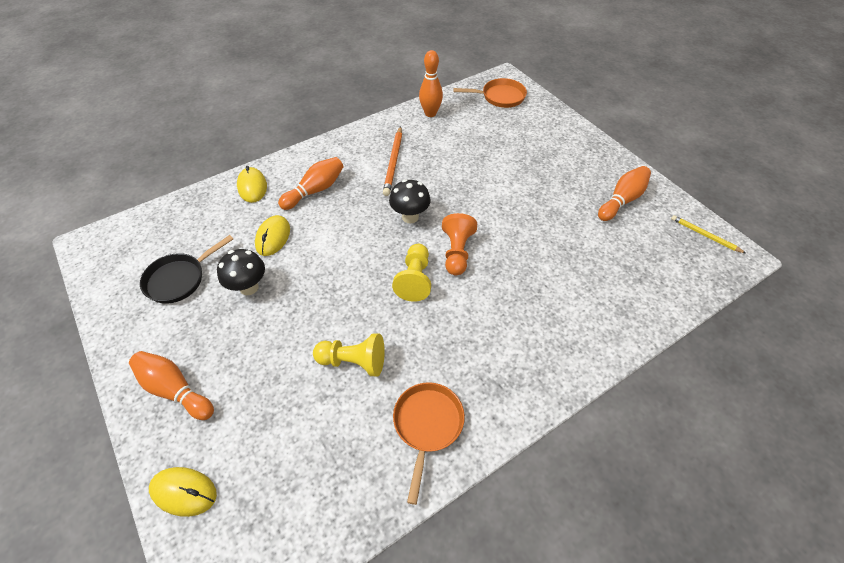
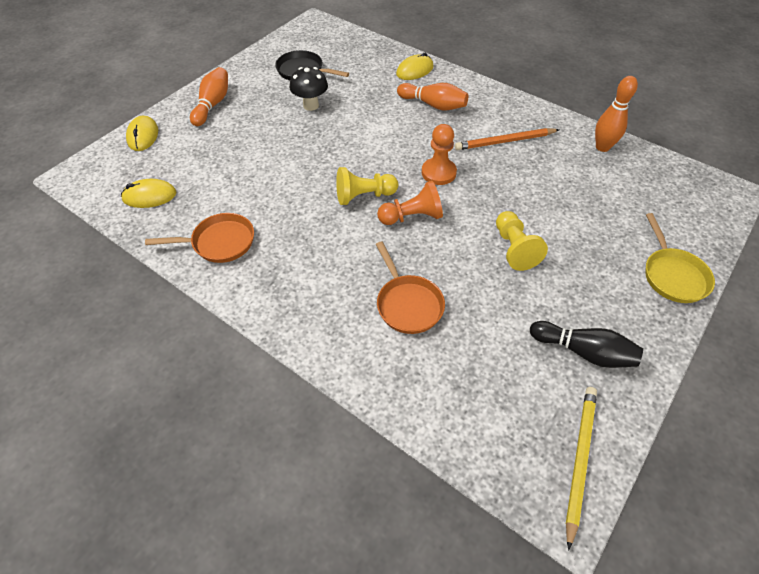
camera: 70 degrees right, 0 degrees up
(273, 237) = (367, 100): yellow mouse -> yellow mouse (149, 196)
(353, 361) = (264, 183): yellow pawn -> yellow pawn (514, 248)
(410, 217) = (438, 173): black mushroom -> orange pawn
(500, 97) = (686, 197): orange pan -> orange pan (407, 304)
(567, 133) = (672, 275): none -> yellow pan
(622, 200) = (584, 352): orange bowling pin -> black bowling pin
(704, 235) = (579, 460): yellow pencil -> yellow pencil, size x1.53

